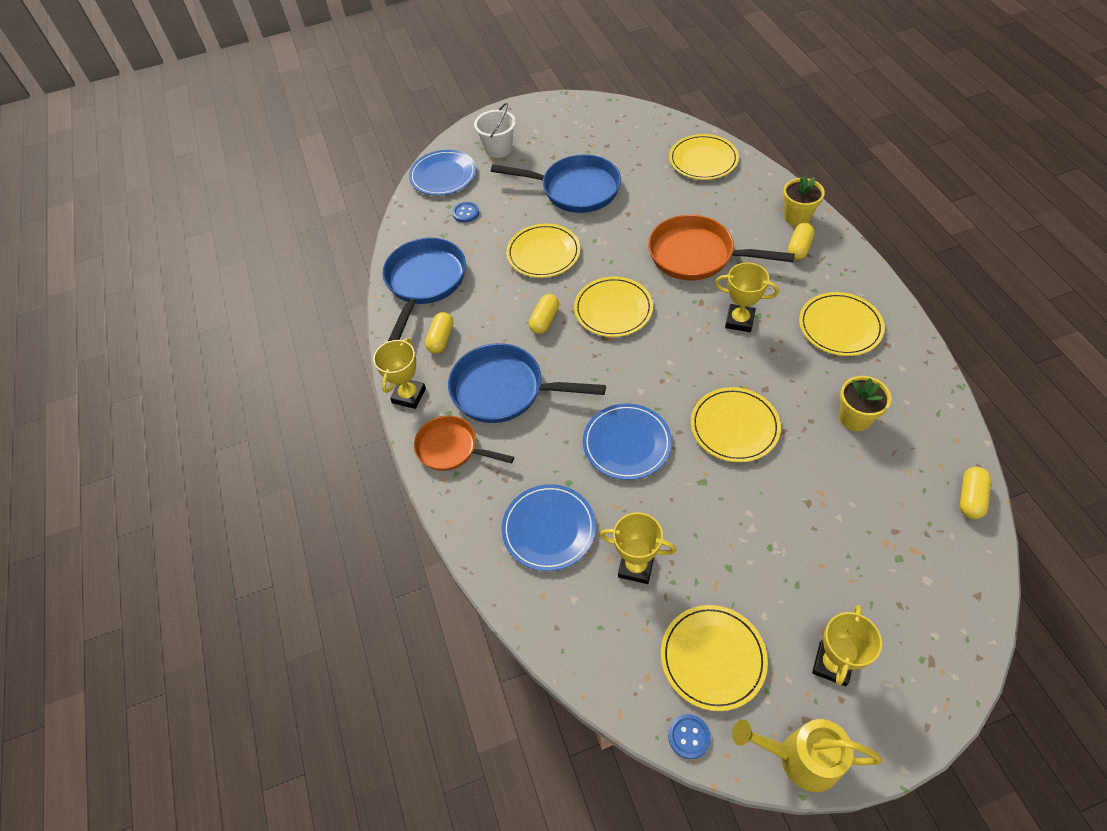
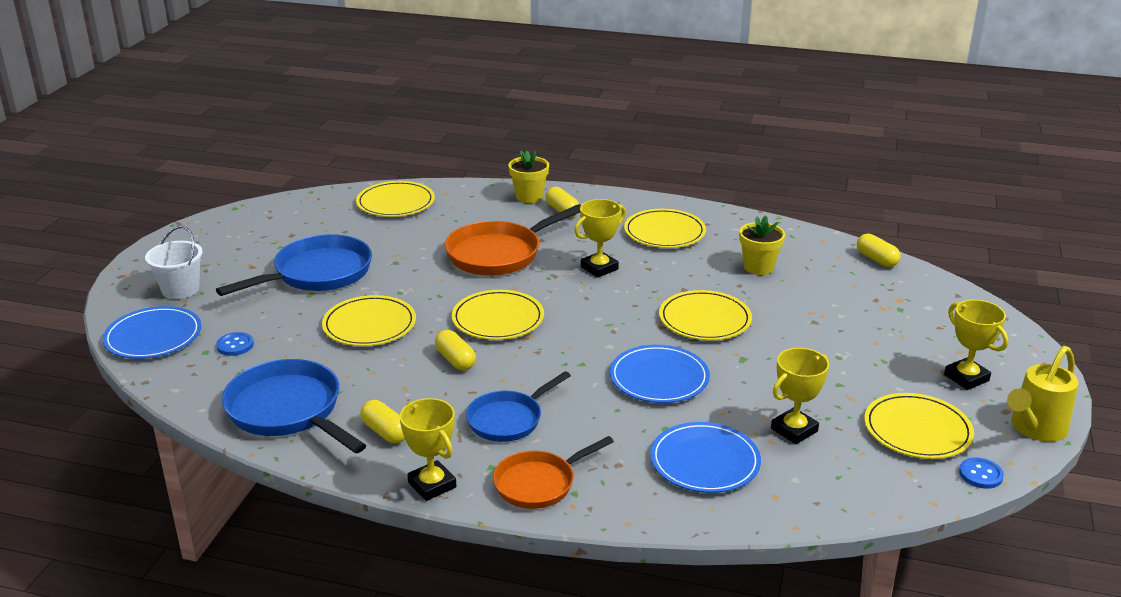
camera: 60 degrees left, 25 degrees down
(504, 390) = (508, 419): blue pan -> blue pan, size x0.64

